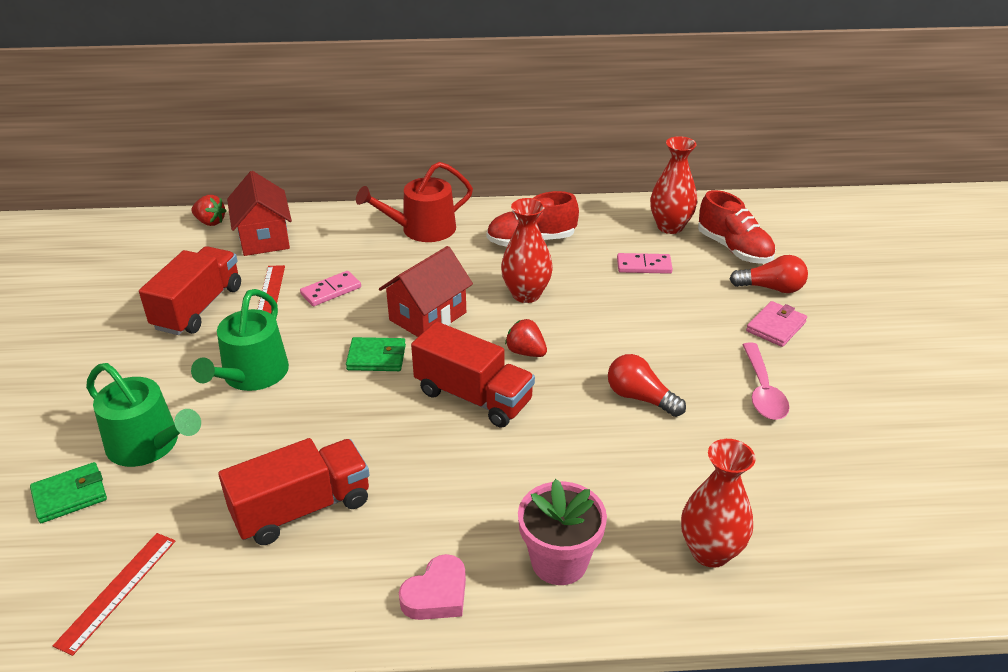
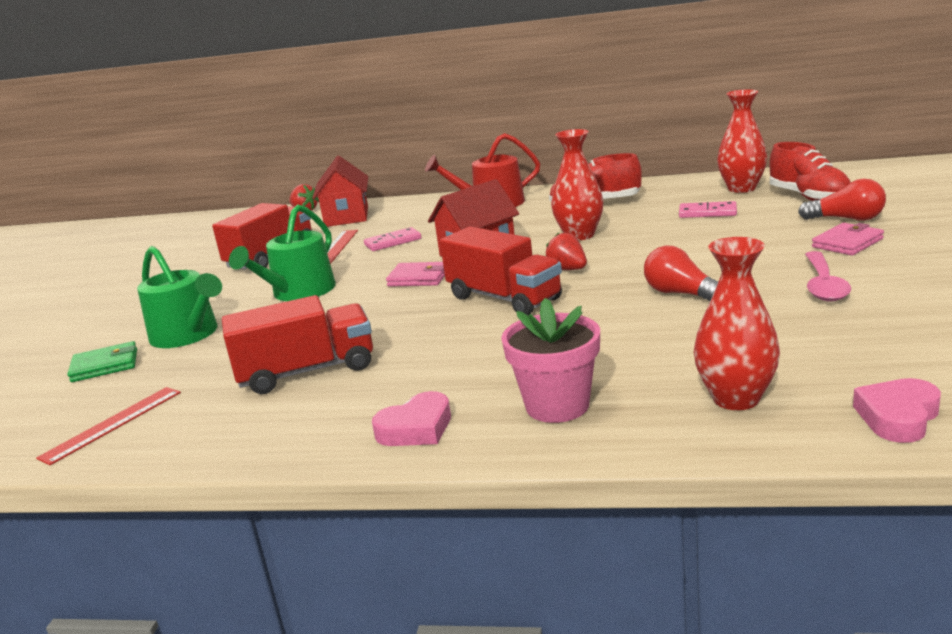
camera: 15 degrees right, 15 degrees down
(376, 357) = (418, 278): green wallet -> pink wallet
(839, 576) = (898, 417): none -> pink heart

